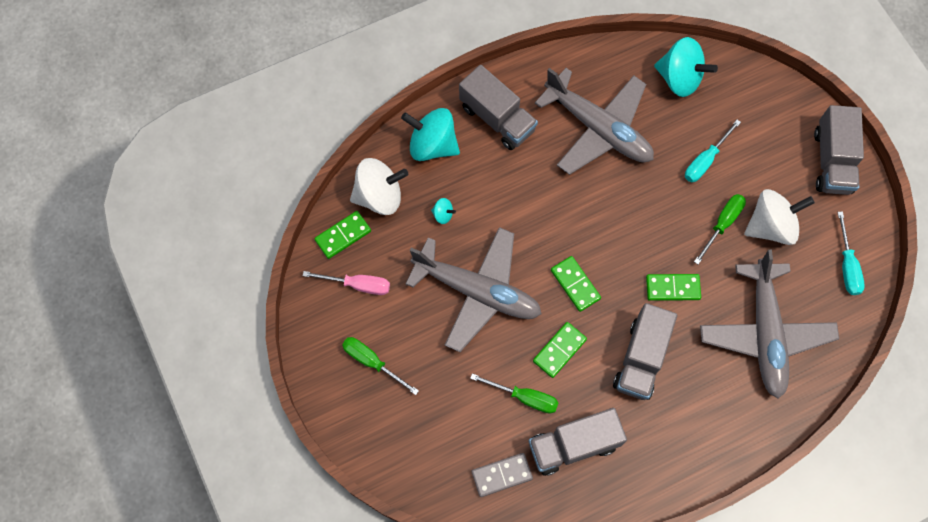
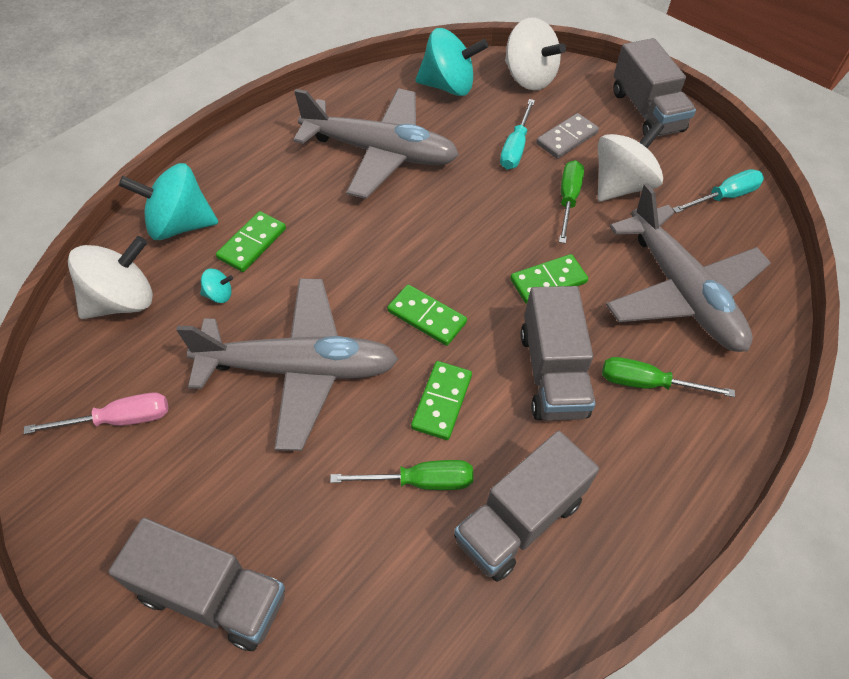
camera: 25 degrees left, 15 degrees down
(343, 236) = (80, 364): green domino -> green domino (252, 244)
(372, 362) = (170, 519): green screwdriver -> green screwdriver (647, 383)
(497, 118) = (254, 176): grey truck -> grey truck (212, 595)
(502, 475) = (433, 610): grey domino -> grey domino (567, 138)
(750, 92) = (529, 78): none -> white spinning top
(847, 266) = (724, 197): turquoise screwdriver -> turquoise screwdriver turned 90 degrees counterclockwise

